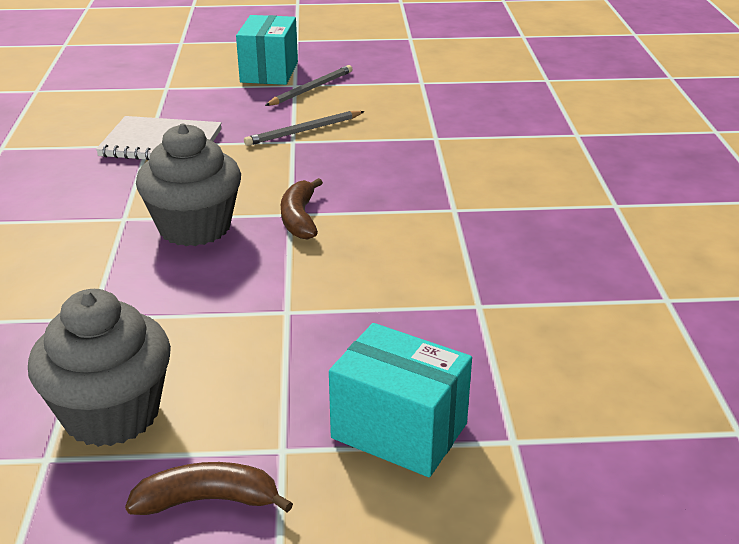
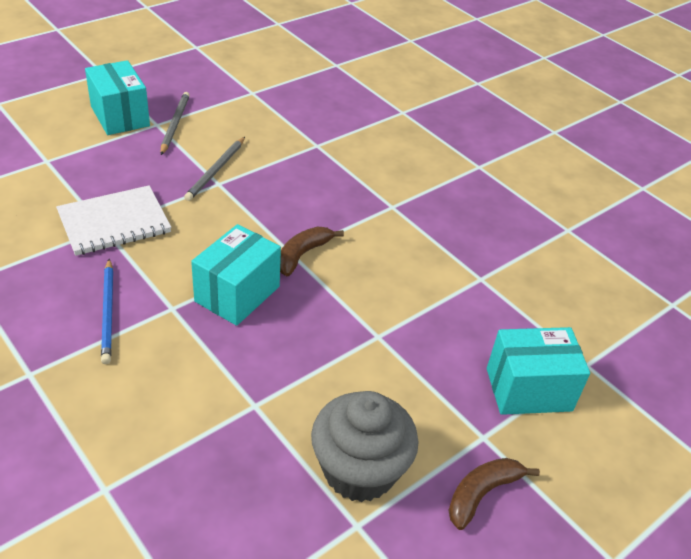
camera: 40 degrees left, 10 degrees up
(68, 203) = (108, 313): none -> blue pencil
(195, 227) = (237, 294): grey cupcake -> turquoise box
(299, 218) = (302, 255): brown banana -> brown banana turned 75 degrees clockwise

